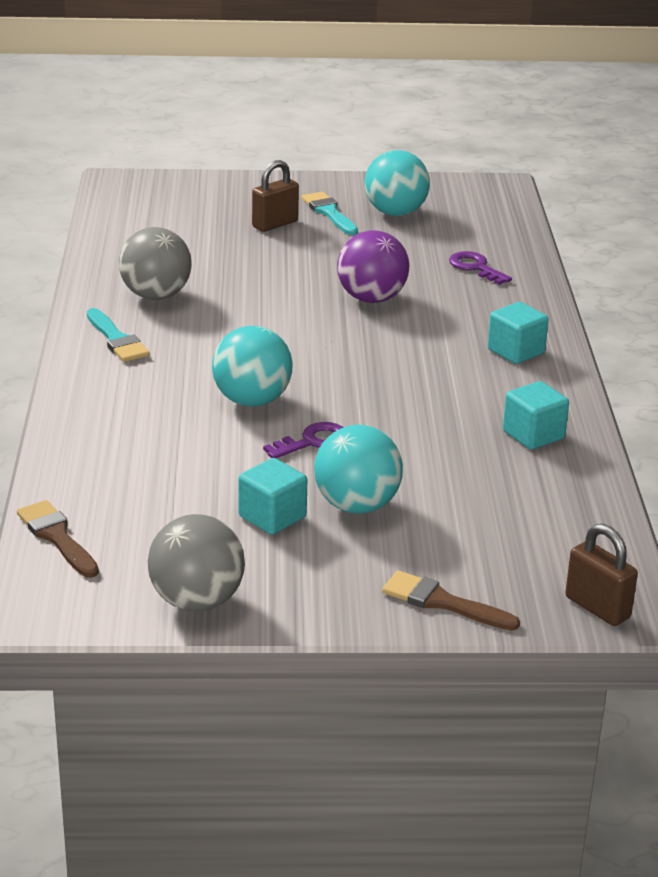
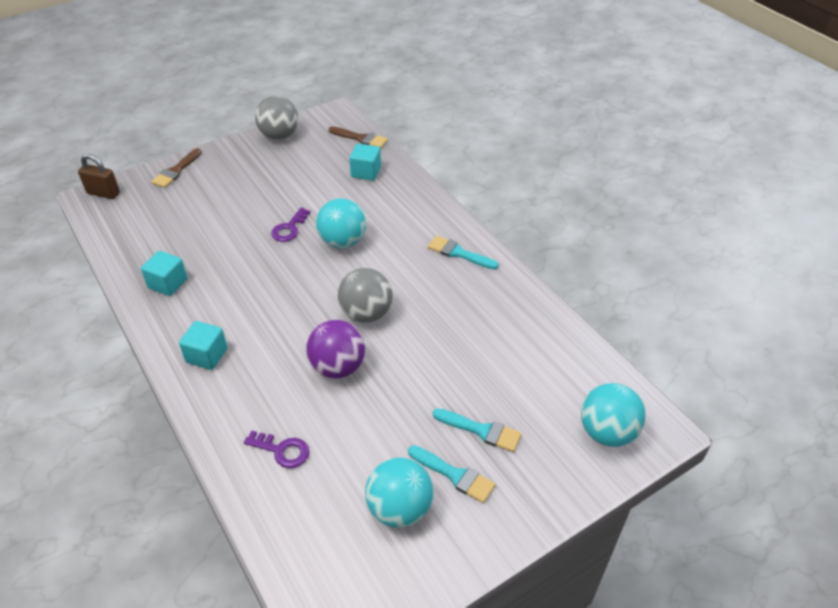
camera: 150 degrees right, 15 degrees up
(156, 295) = (478, 301): grey ball -> grey ball (366, 313)
(272, 517) = (277, 181): turquoise cube -> turquoise cube (366, 172)
(275, 224) = (481, 431): brown padlock -> turquoise brush
(357, 506) = (242, 201): turquoise ball -> turquoise ball (607, 432)
(442, 602) = (176, 171): brown brush -> brown brush turned 120 degrees clockwise

